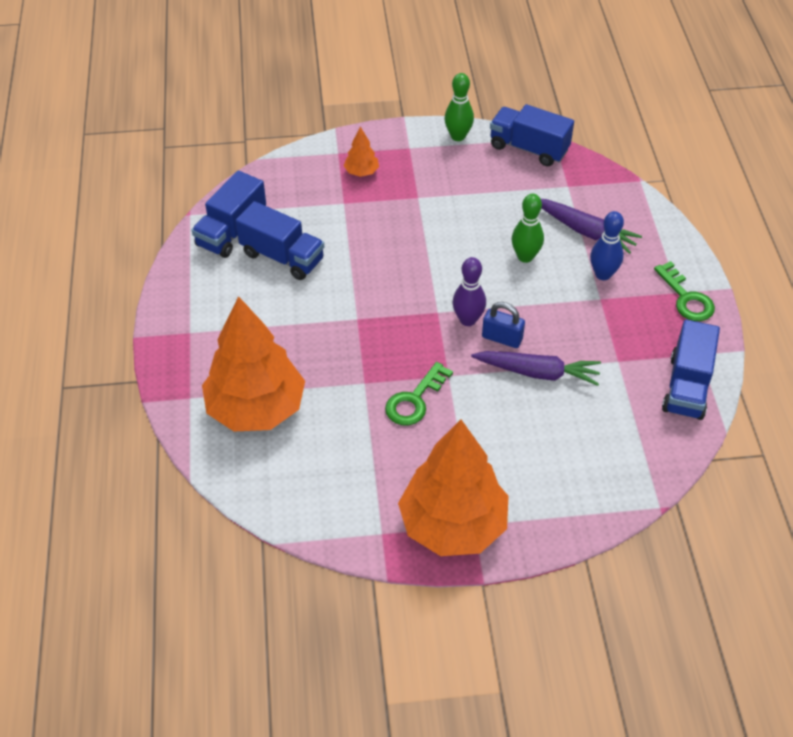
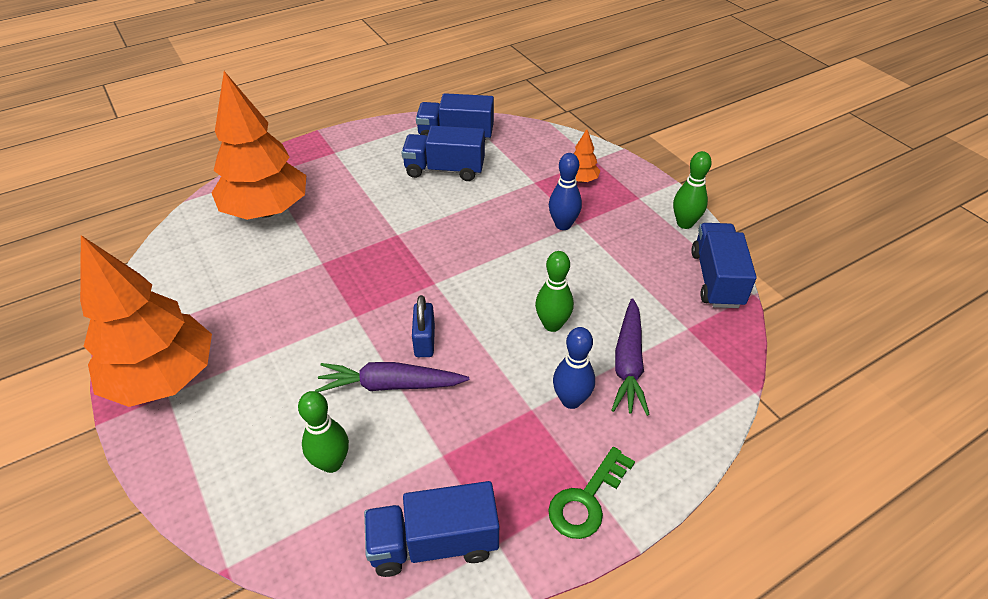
camera: 65 degrees right, 5 degrees down
(282, 257) = (445, 170): blue truck -> blue truck turned 90 degrees clockwise
(414, 207) = (563, 225): none -> blue bowling pin
(415, 400) = (314, 302): green key -> none
(468, 320) = (436, 307): purple bowling pin -> none
(538, 372) = (390, 385): purple carrot -> purple carrot turned 105 degrees clockwise
(596, 427) = (331, 463): none -> green bowling pin

